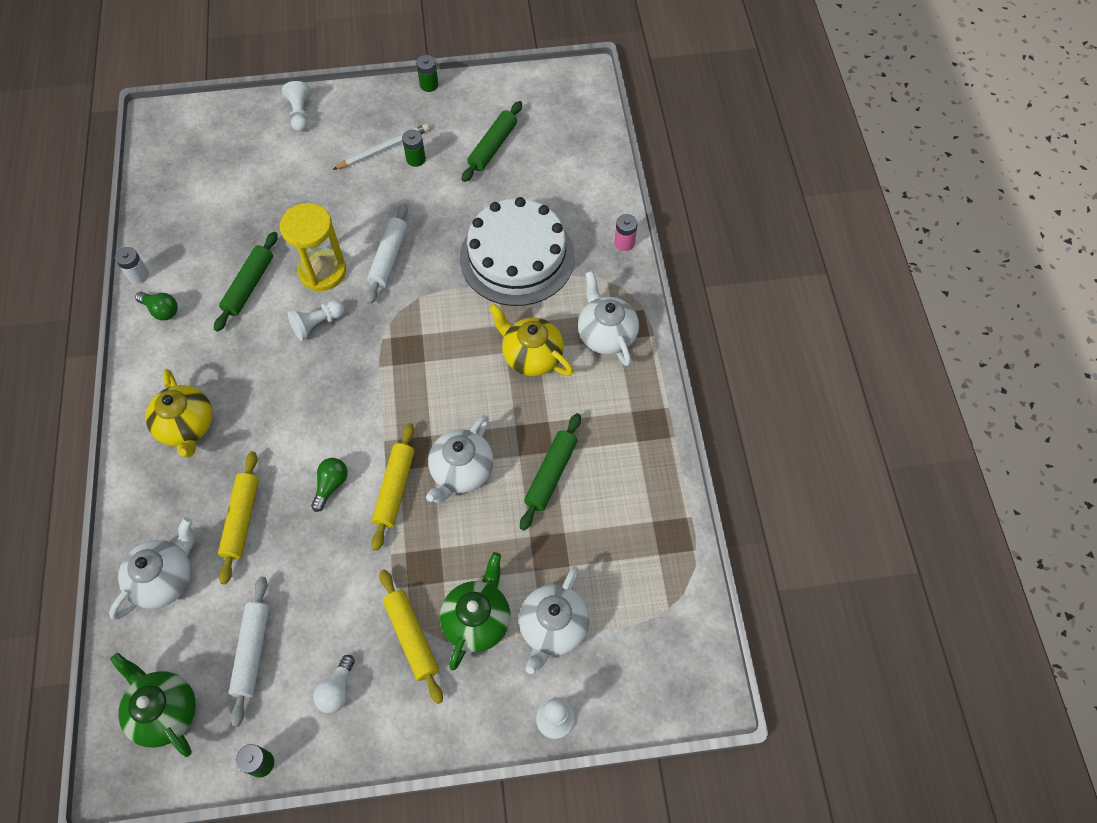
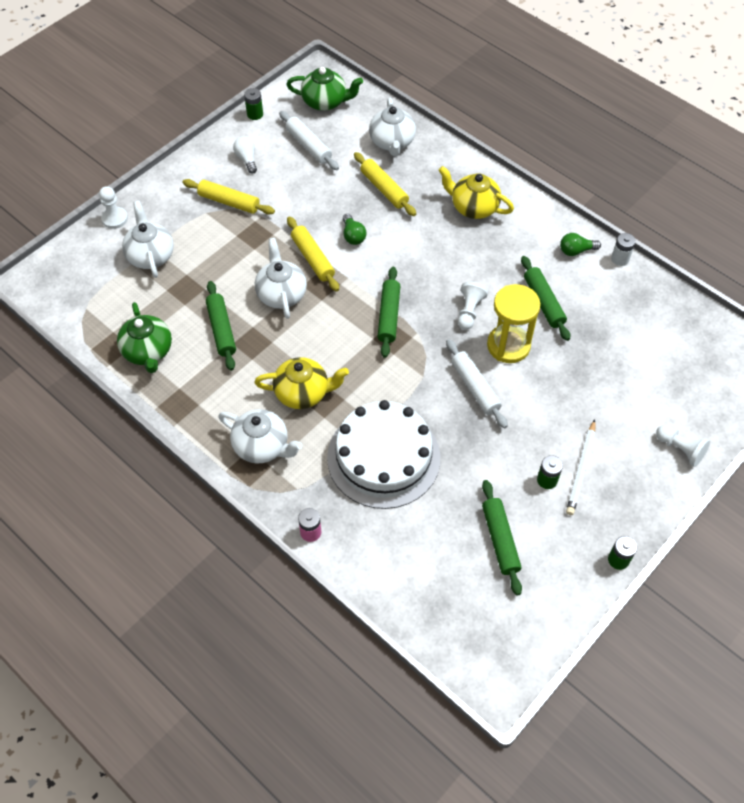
camera: 140 degrees right, 5 degrees down
(389, 372) = (388, 316): none -> green rolling pin
(477, 619) = (199, 231): green teapot -> green teapot (148, 351)

